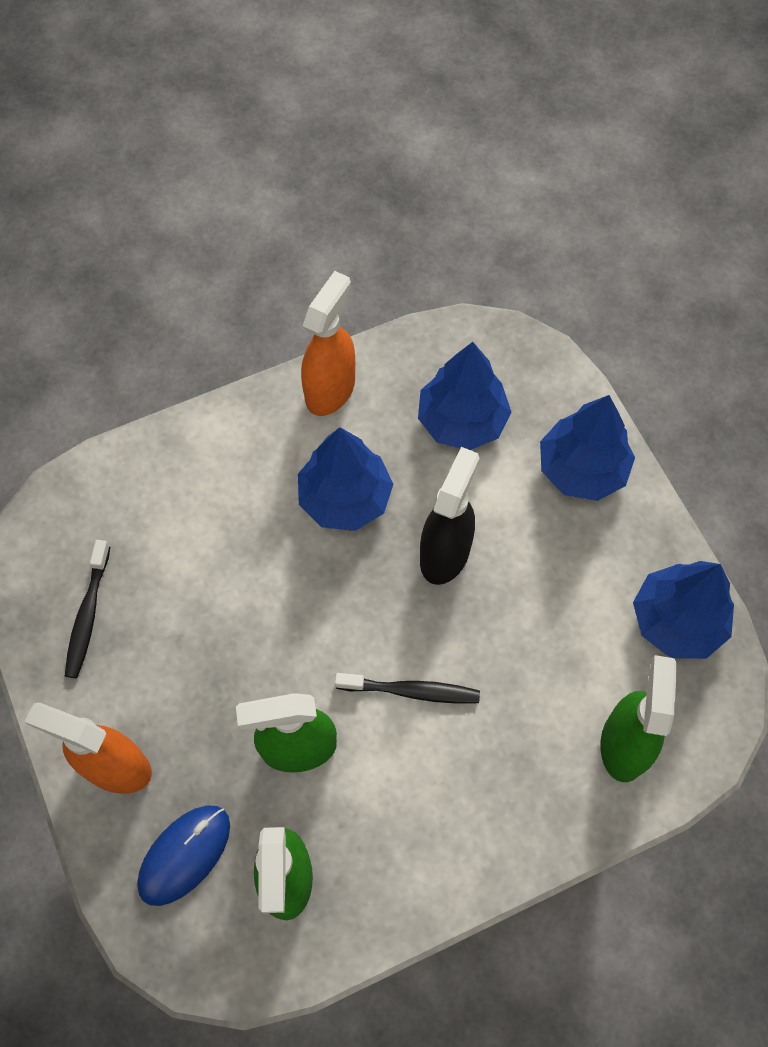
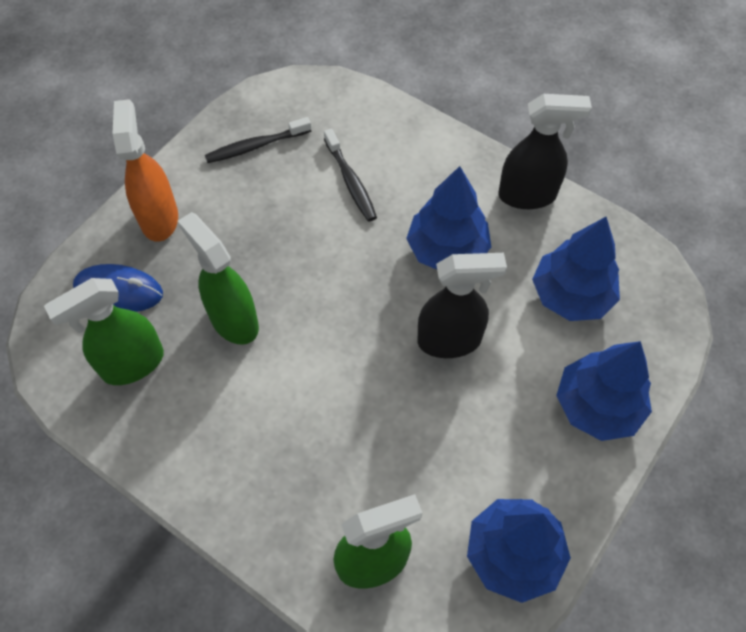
camera: 60 degrees right, 5 degrees down
(330, 389) = (527, 195): orange spray bottle -> black spray bottle
(411, 691) = (322, 374): black toothbrush -> black toothbrush (351, 181)

